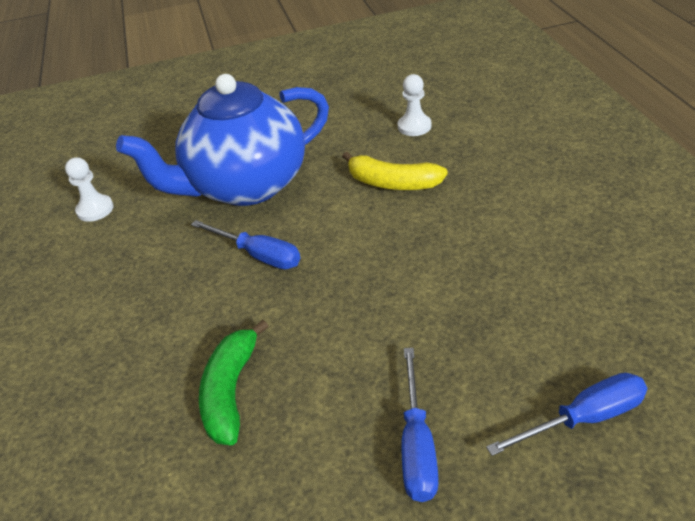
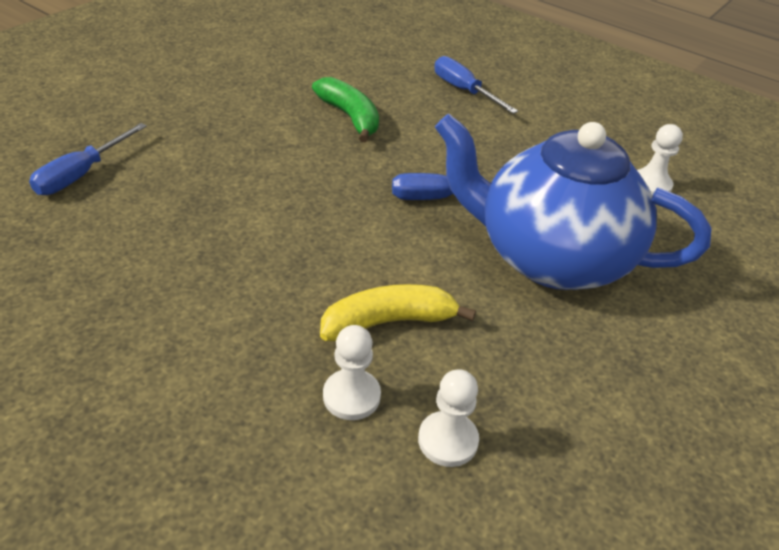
camera: 135 degrees right, 0 degrees up
(245, 186) = (550, 257): blue teapot -> blue teapot turned 90 degrees counterclockwise
(417, 445) = (199, 129): blue screwdriver -> blue screwdriver (464, 91)
(447, 156) = (351, 396): none -> white pawn

